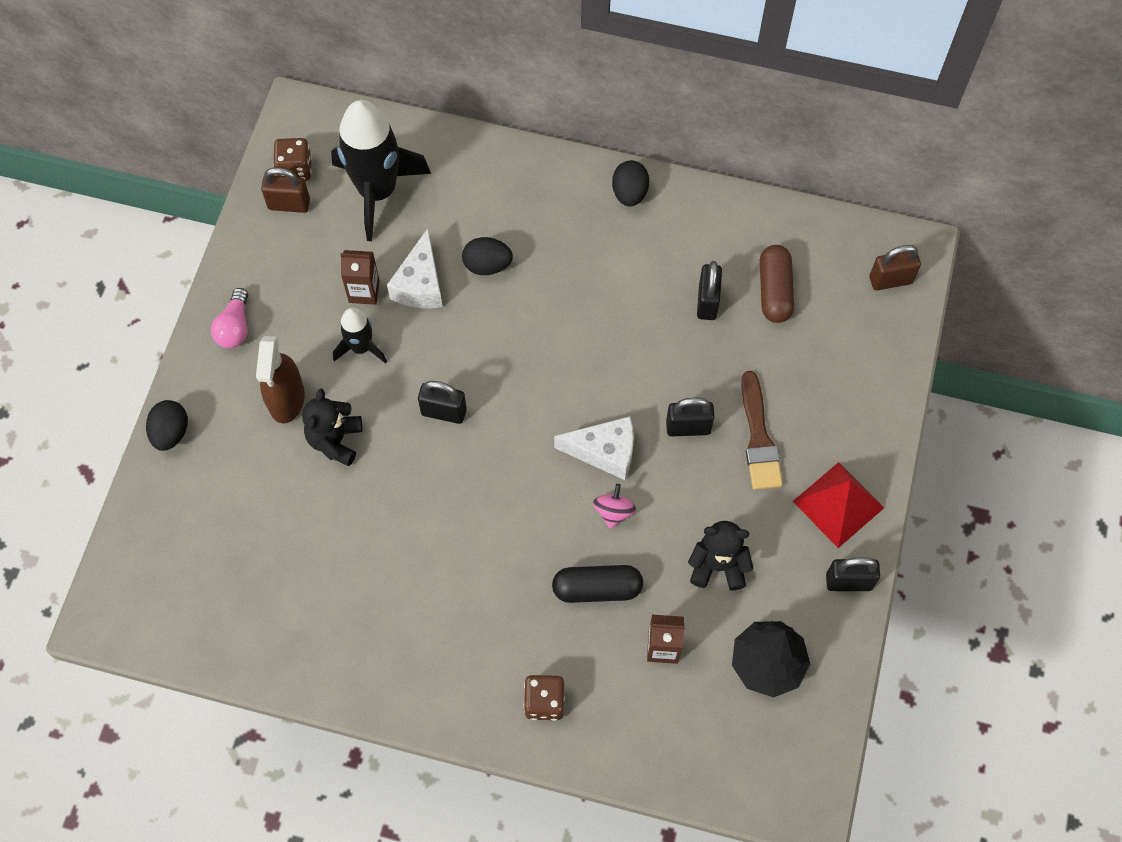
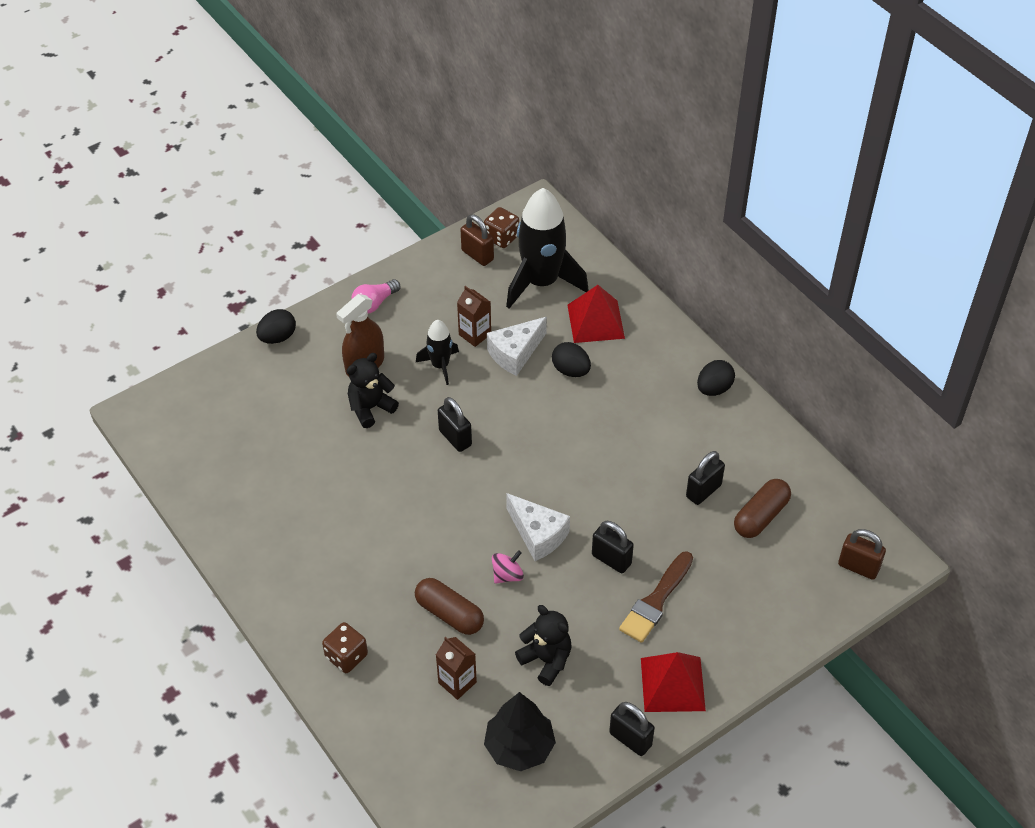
camera: 40 degrees right, 15 degrees down
(464, 198) = (595, 321): none -> red pyramid
(597, 588) = (449, 614): black capsule -> brown capsule

